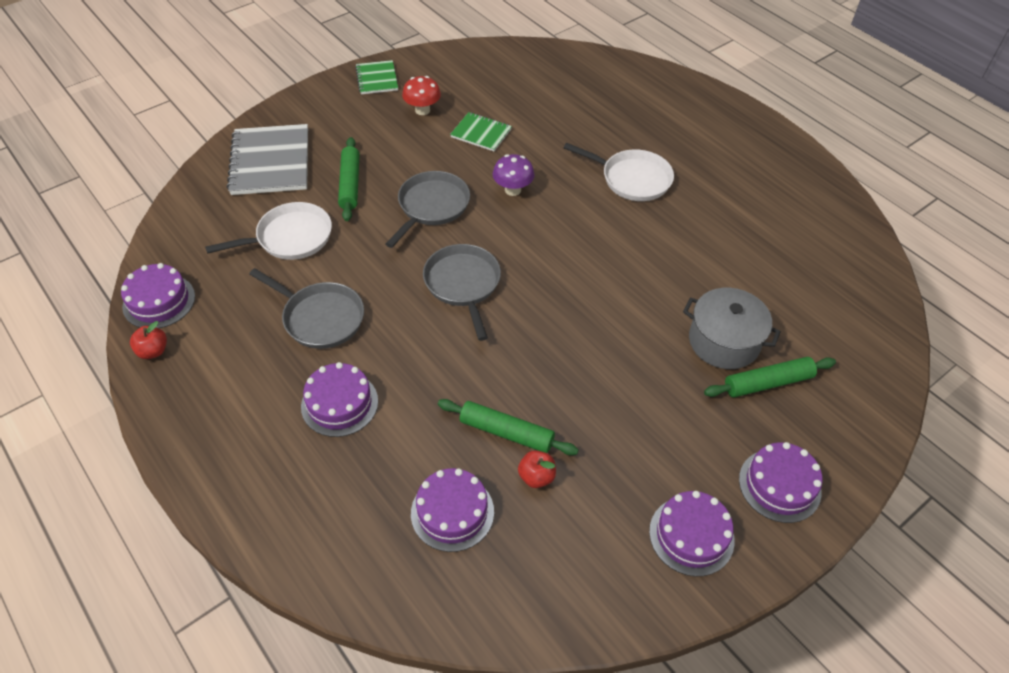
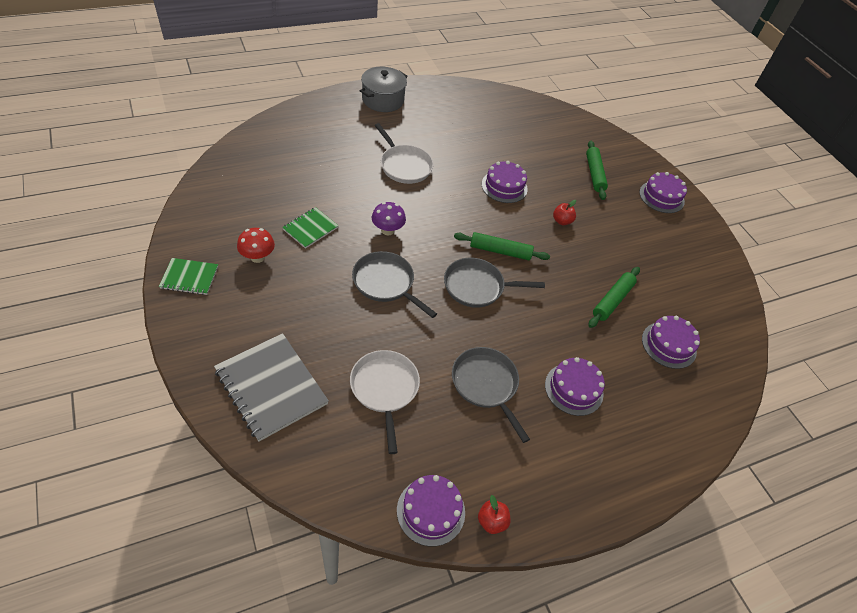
camera: 80 degrees left, 0 degrees up
(270, 162) = (271, 387): grey notebook -> grey notebook turned 45 degrees clockwise
(320, 318) = (486, 385): grey pan -> grey pan turned 75 degrees counterclockwise
(350, 184) = (333, 331): green rolling pin -> green rolling pin (500, 251)
(536, 477) = (647, 296): red apple -> red apple (562, 221)
(632, 179) = (404, 166): white pan -> white pan turned 105 degrees clockwise
(691, 535) = (690, 242): purple cake -> purple cake (504, 186)
(724, 341) = (561, 179): grey pot -> grey pot (383, 100)

